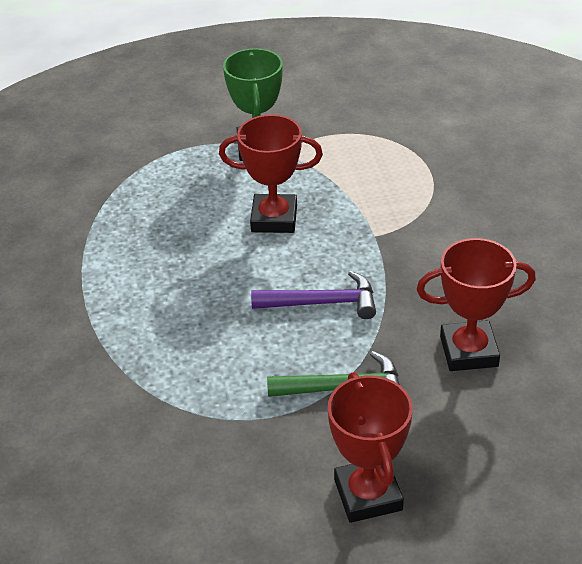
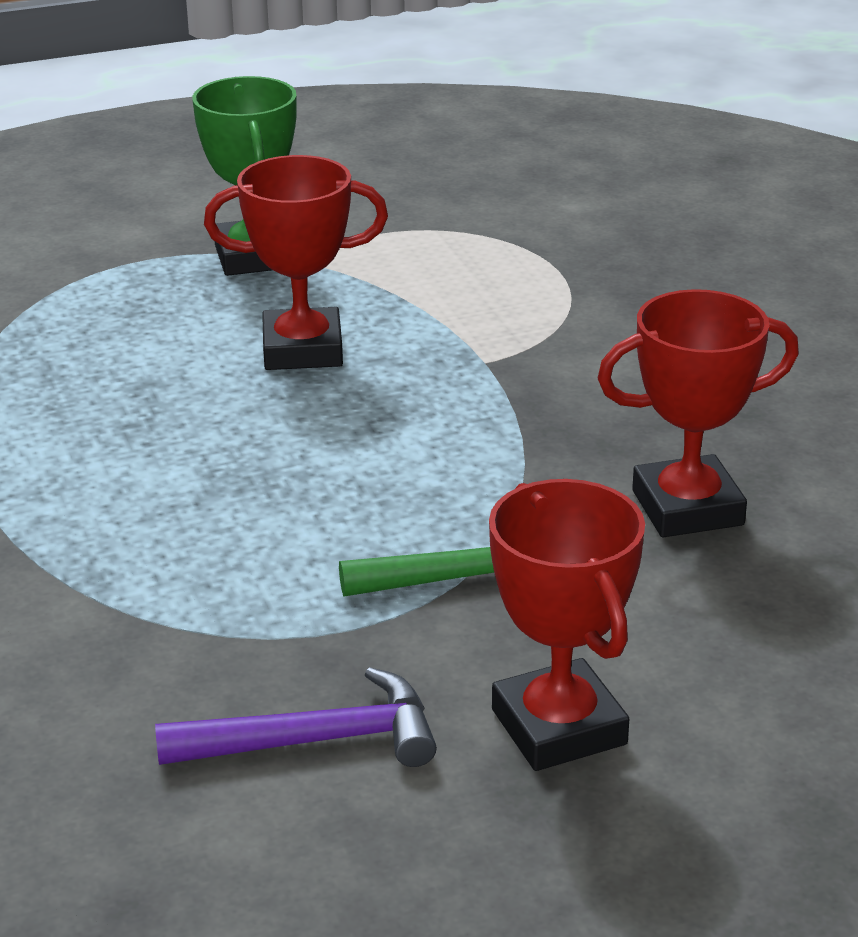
camera: 10 degrees left, 10 degrees down
(322, 303) = (413, 459): purple hammer -> purple hammer (314, 741)

